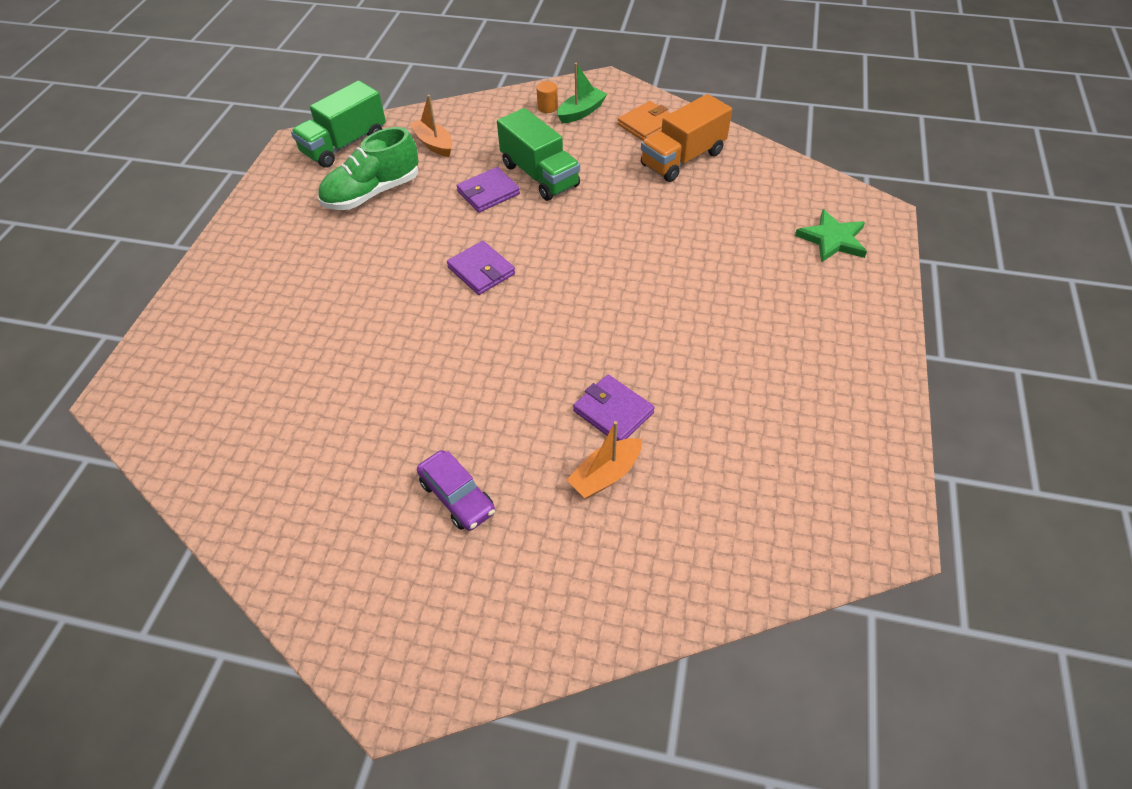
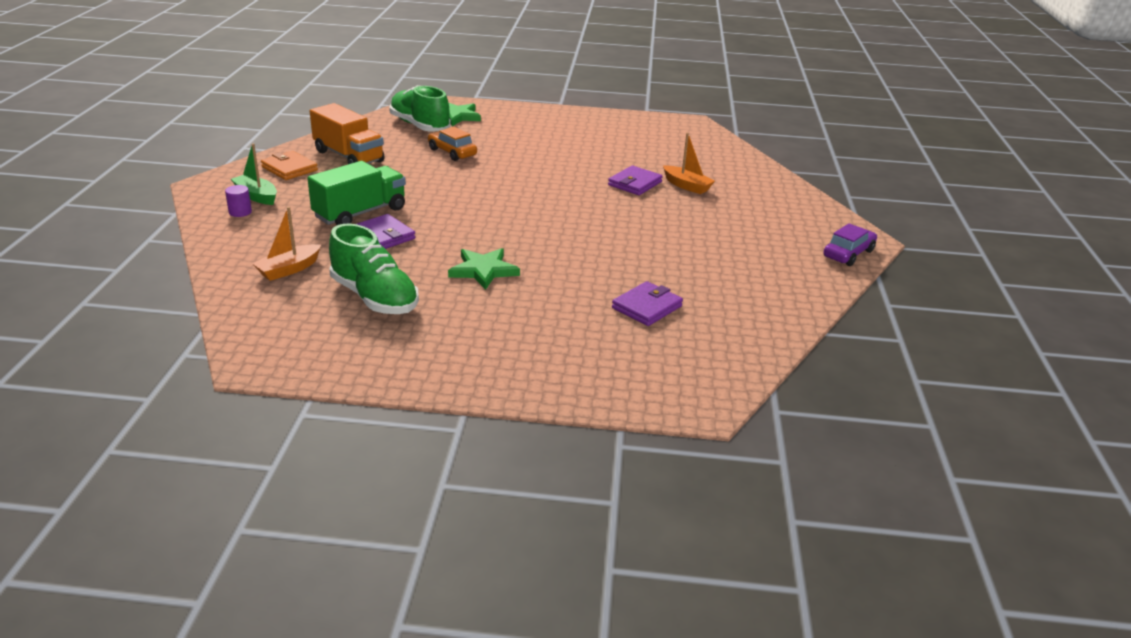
camera: 100 degrees left, 20 degrees down
(344, 145) = (272, 327): green truck -> none
(403, 259) = (483, 270): none -> green star
(457, 497) = (727, 230): purple car -> purple car (848, 254)
(481, 271) = (497, 233): purple wallet -> purple wallet (647, 307)
(547, 107) = (240, 212): orange cylinder -> purple cylinder
(704, 236) = (452, 152): none -> orange car
(788, 208) = (420, 126): none -> green shoe

